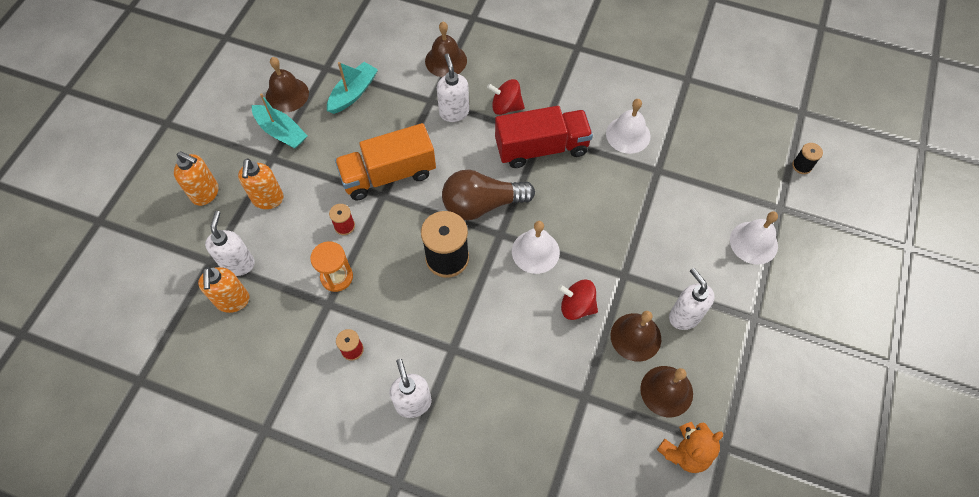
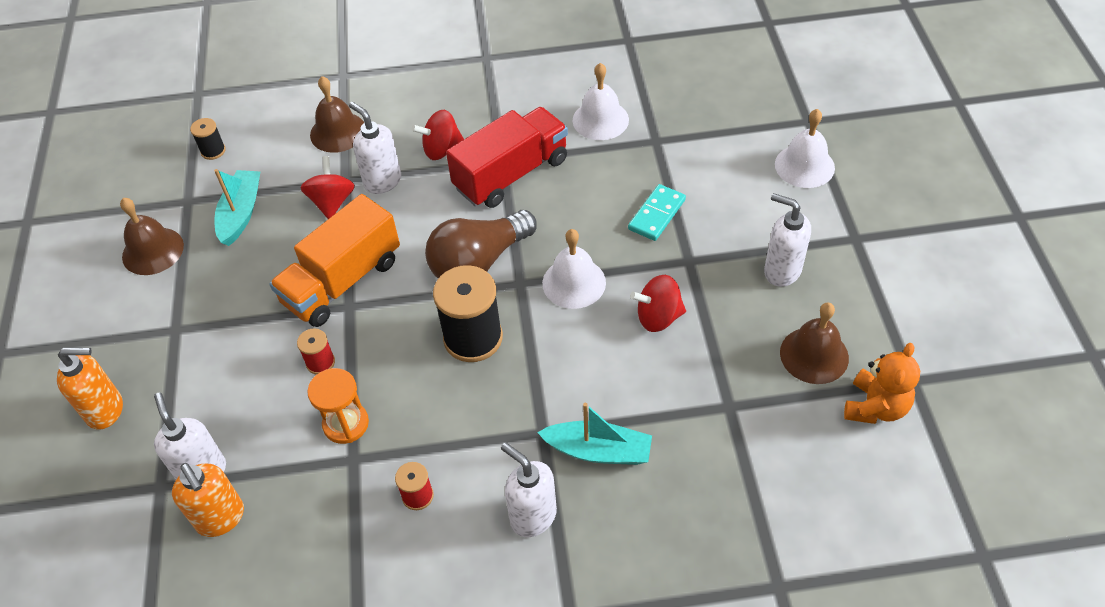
camera: 25 degrees left, 10 degrees down
(268, 199) = (198, 379): orange soap dispenser -> none
(281, 132) = (170, 295): turquoise boat -> turquoise boat (598, 450)
(413, 112) = (332, 202): none -> red spinning top
(622, 228) = (656, 214): none -> turquoise domino
(635, 337) = (744, 316): brown bell -> none
(802, 166) = (803, 72): black spool -> black spool (213, 151)

